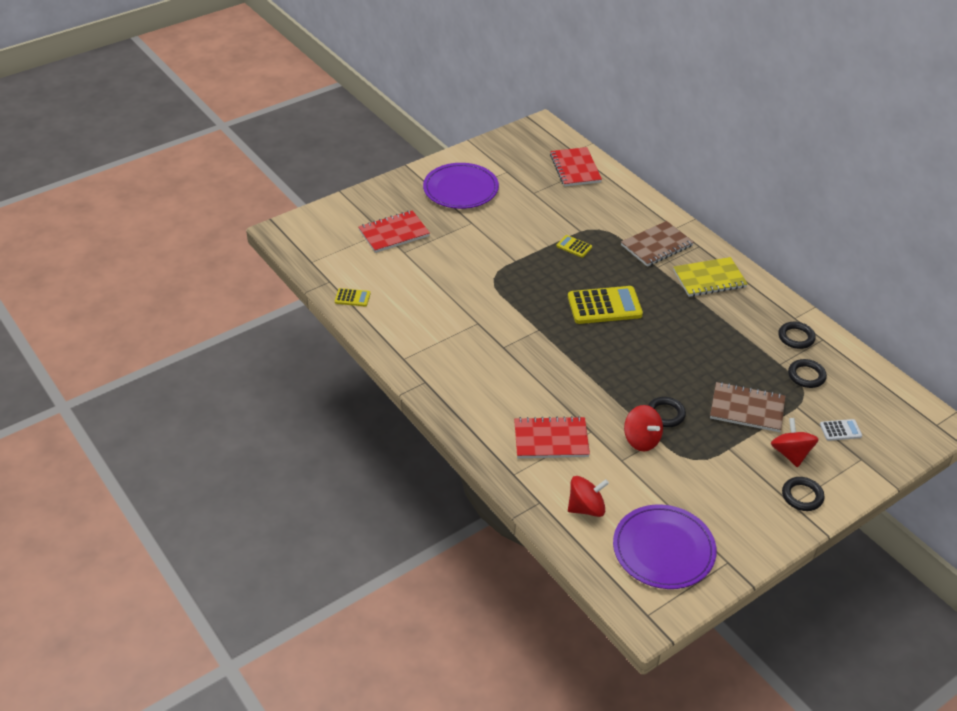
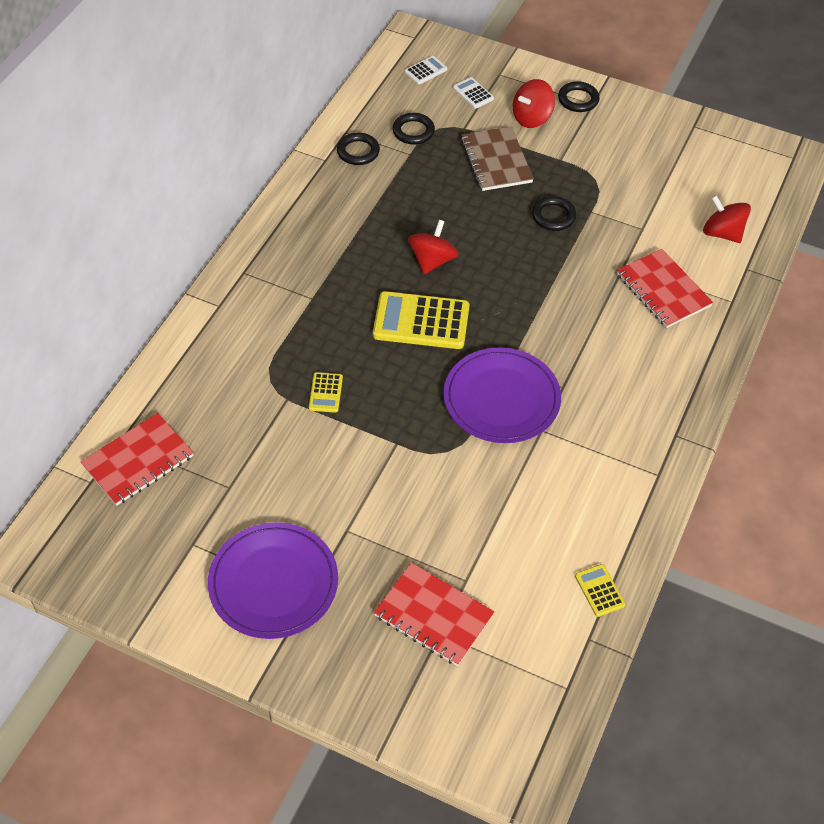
camera: 120 degrees left, 10 degrees up
(604, 306) = (421, 321): yellow calculator -> yellow calculator turned 45 degrees counterclockwise
(641, 440) = (603, 223): red spinning top -> red spinning top (432, 260)
(656, 245) = (269, 312): brown notebook -> none
(663, 549) = (719, 168): purple plate -> purple plate (501, 398)
(709, 279) = (304, 245): yellow notebook -> none
(884, 413) = (426, 71): none -> white calculator

